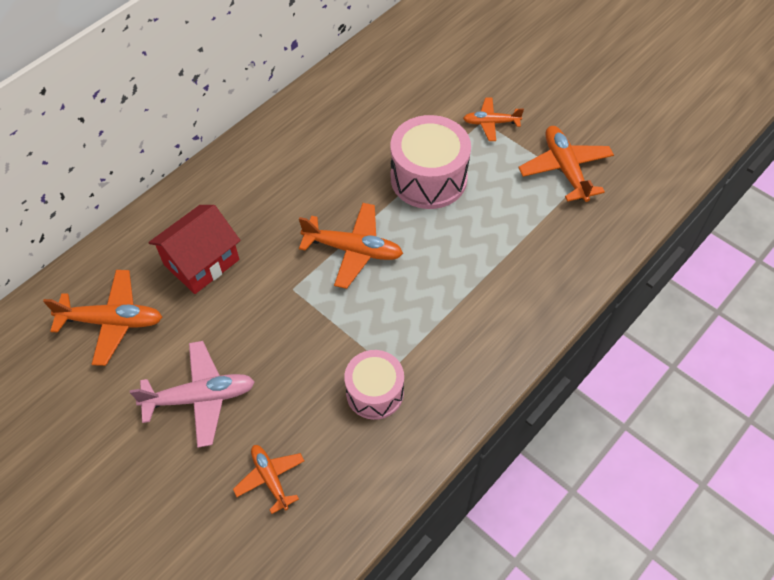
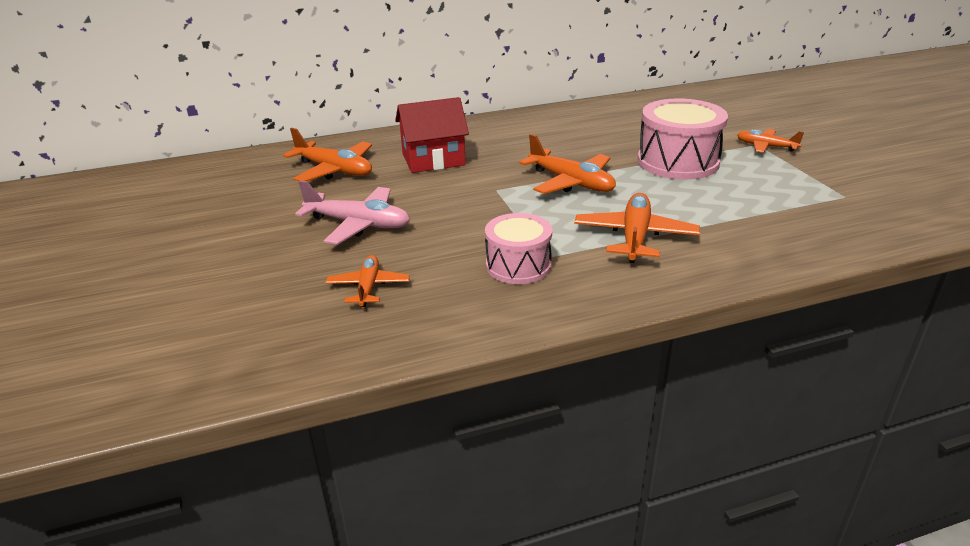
camera: 30 degrees right, 25 degrees down
(565, 169) = (833, 185): orange plane -> orange plane (635, 237)

